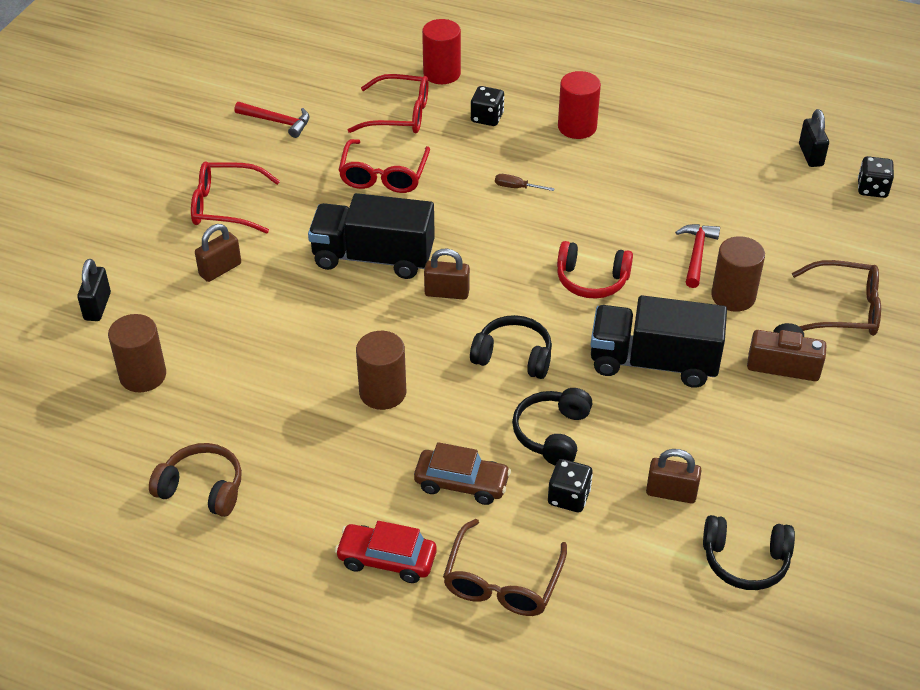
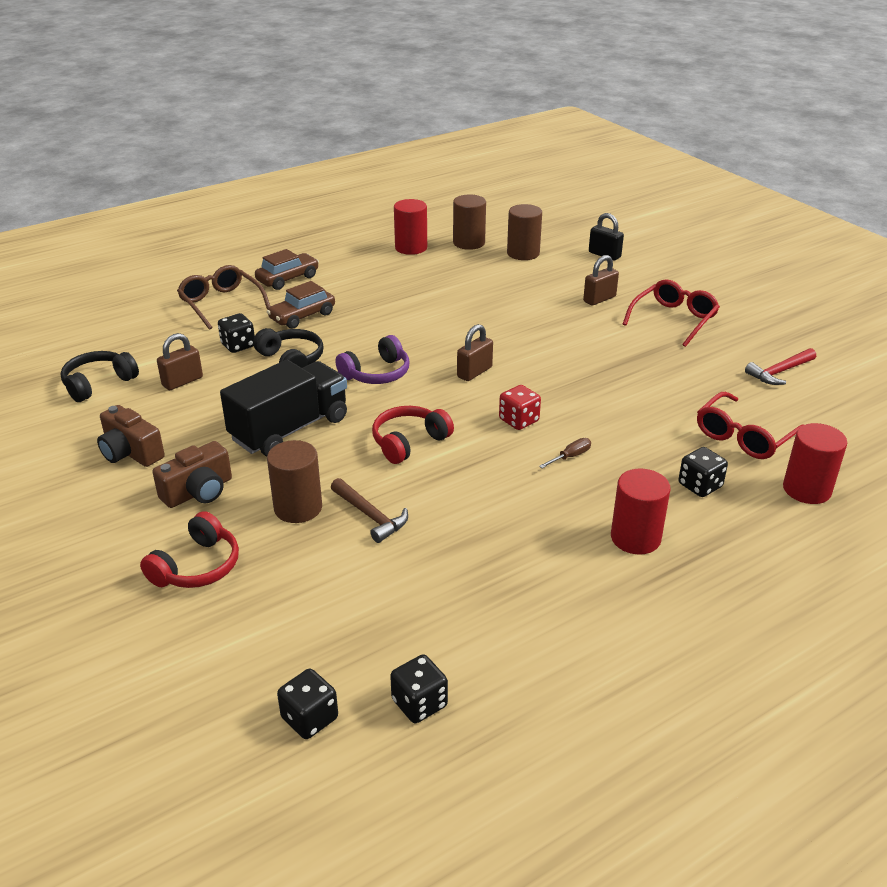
camera: 125 degrees right, 10 degrees down
(202, 488) = (411, 248): brown headphones -> red cylinder
(220, 269) = (599, 299): brown padlock -> brown padlock turned 60 degrees clockwise
(373, 257) = (549, 357): black truck -> none
(382, 392) = (410, 317): brown cylinder -> brown cylinder (469, 243)
(384, 175) = (653, 396): red glasses -> none
(387, 560) = (288, 279): red car -> brown car
(496, 233) = (519, 420): none -> red dice
(513, 356) = (376, 373): black headphones -> purple headphones
(696, 254) = (370, 516): red hammer -> brown hammer
(796, 445) = (131, 452): none -> brown camera
(810, 155) = (419, 703): black padlock -> black dice
(844, 309) = (197, 566): brown glasses -> red headphones

